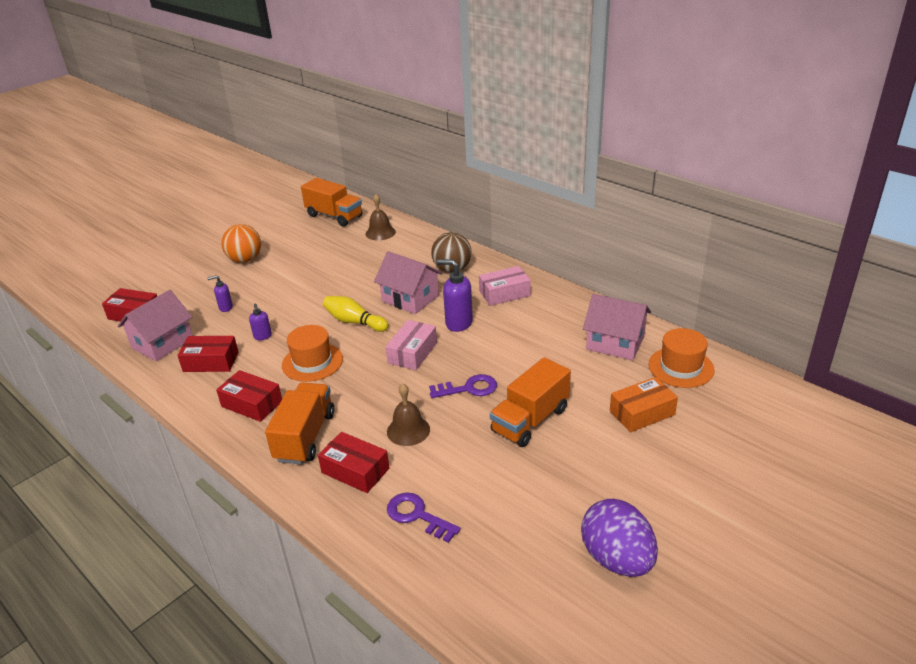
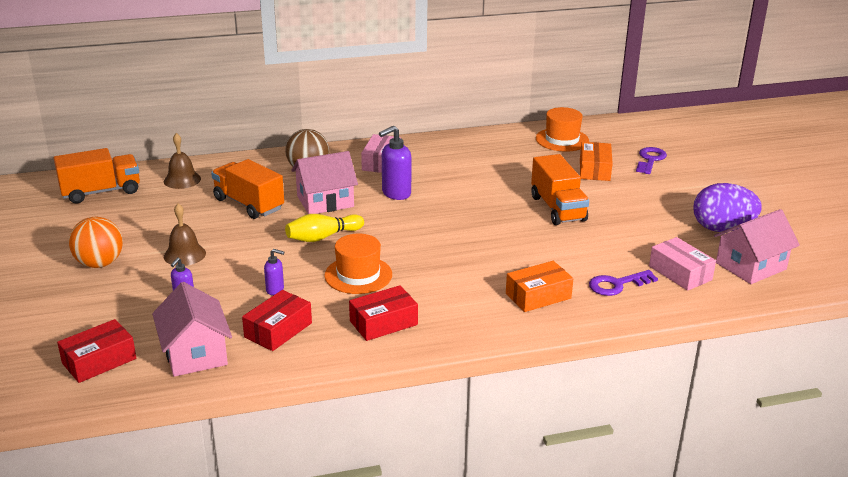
camera: 60 degrees left, 5 degrees down
(305, 437) = (467, 307): orange truck -> orange truck (249, 204)
(355, 470) = (538, 296): red box -> orange box
(408, 430) = (513, 259): brown bell -> brown bell (184, 254)
(412, 353) = (410, 225): pink box -> pink box (680, 273)
(468, 388) = (491, 218): purple key -> purple key (650, 160)
(615, 343) = (506, 148): pink house -> pink house (750, 266)

